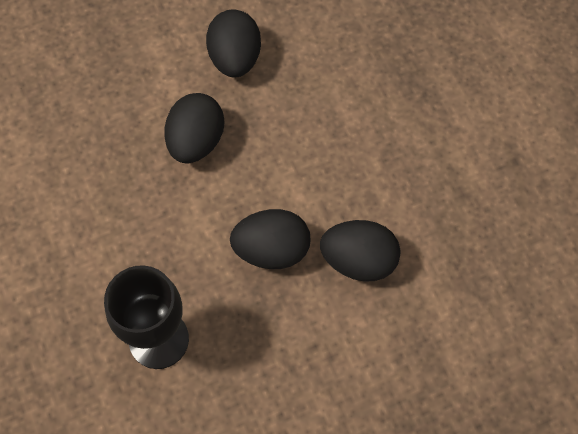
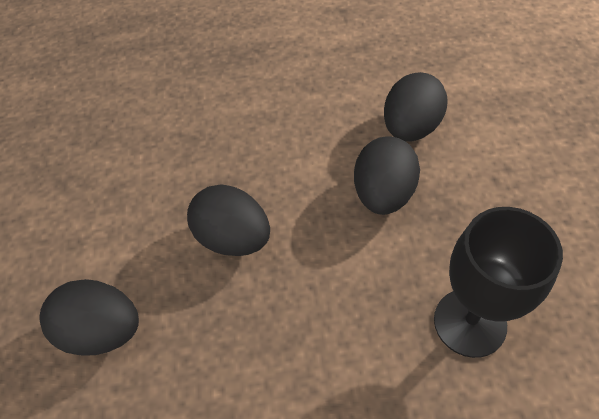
camera: 70 degrees left, 10 degrees down
(235, 58) = (148, 183): black egg -> black egg (102, 331)

